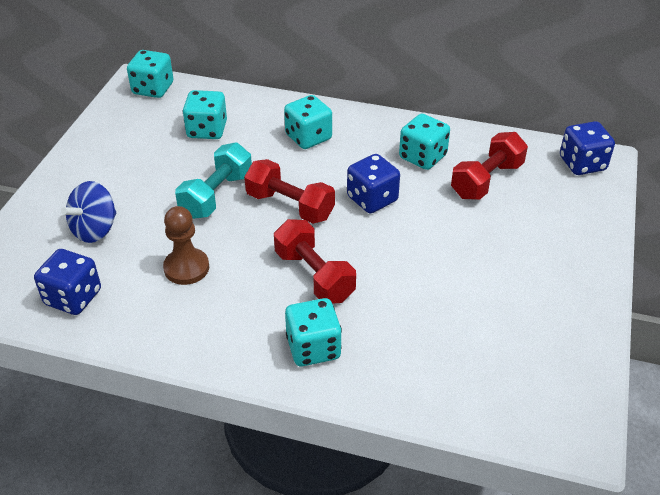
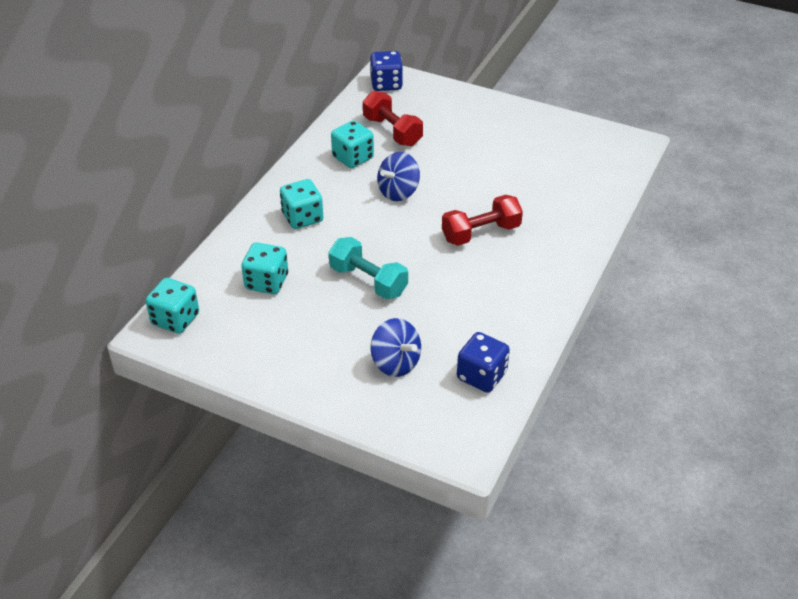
camera: 80 degrees left, 0 degrees up
(186, 268) = (458, 304): brown pawn -> none
(290, 206) = (395, 238): red dumbbell -> none
(313, 348) = (554, 241): turquoise dice -> none
(372, 199) = (398, 192): blue dice -> blue spinning top

